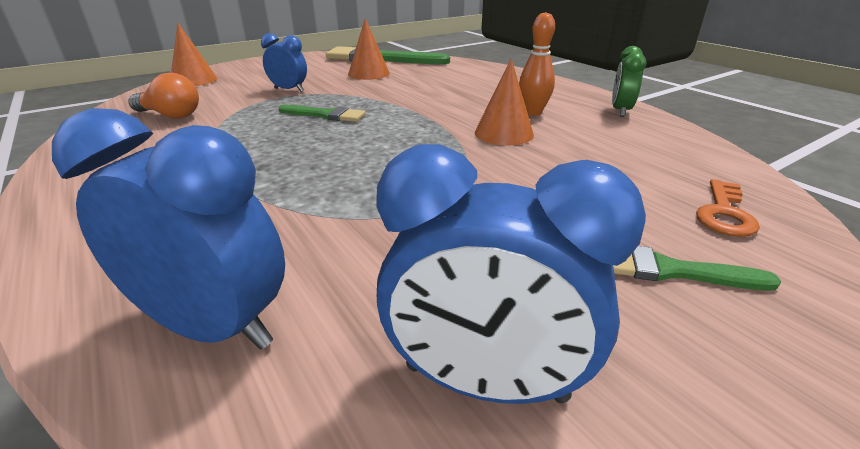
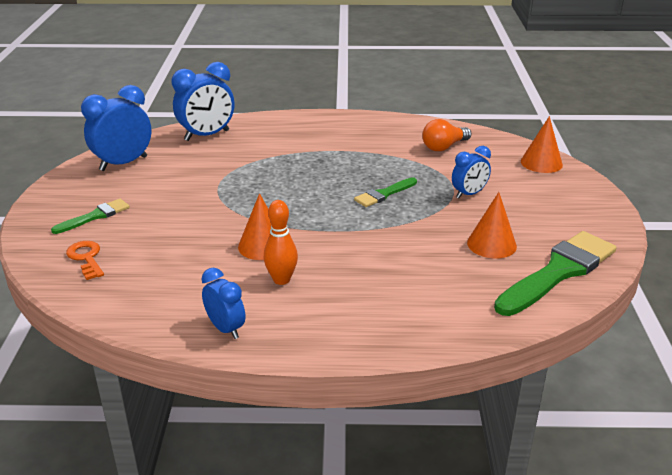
camera: 125 degrees right, 0 degrees up
(620, 111) = (226, 329): green clock -> blue clock

